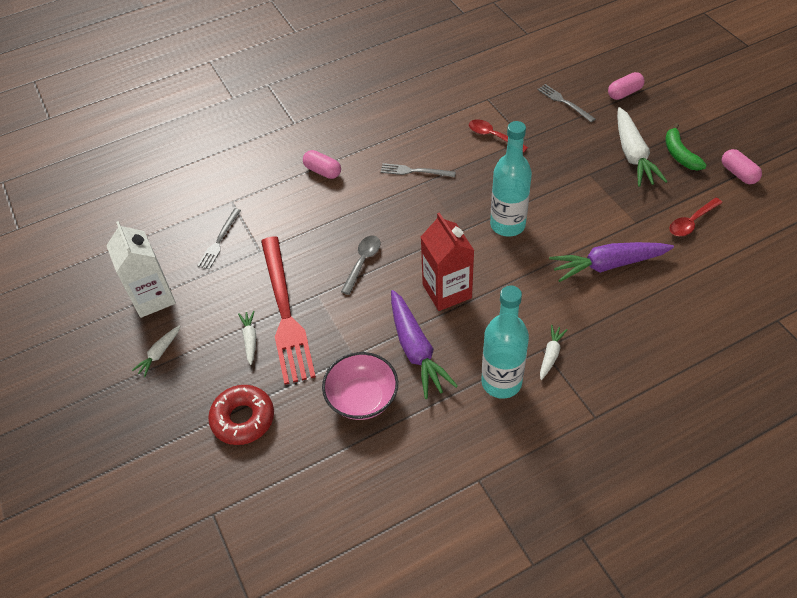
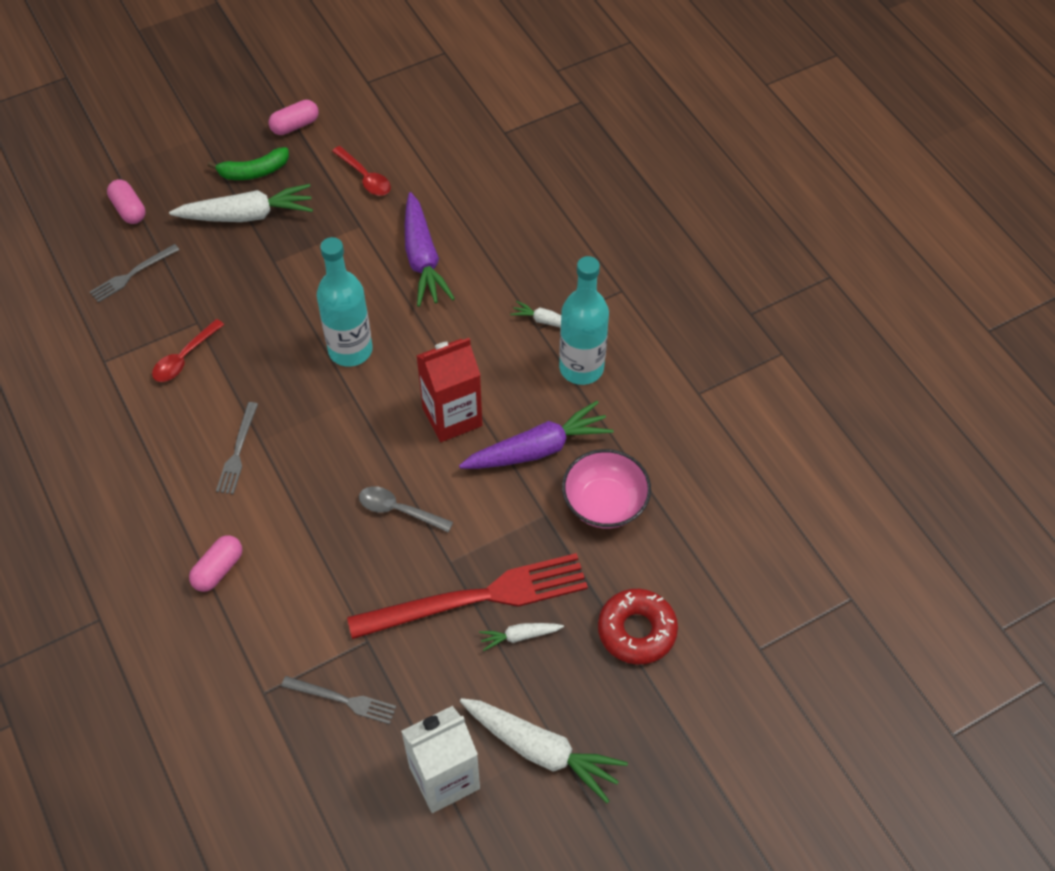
camera: 95 degrees left, 5 degrees up
(159, 353) = (541, 750): white carrot -> white carrot, size x2.02

